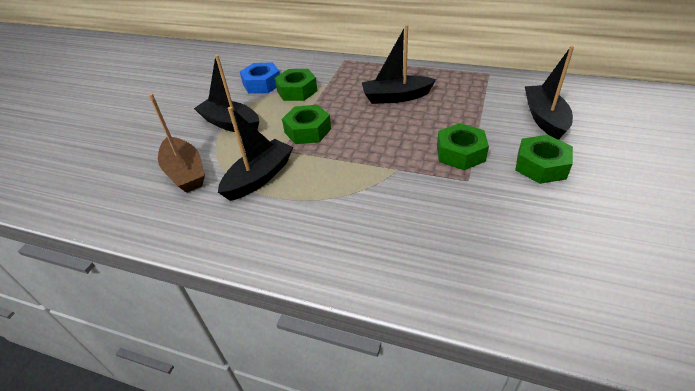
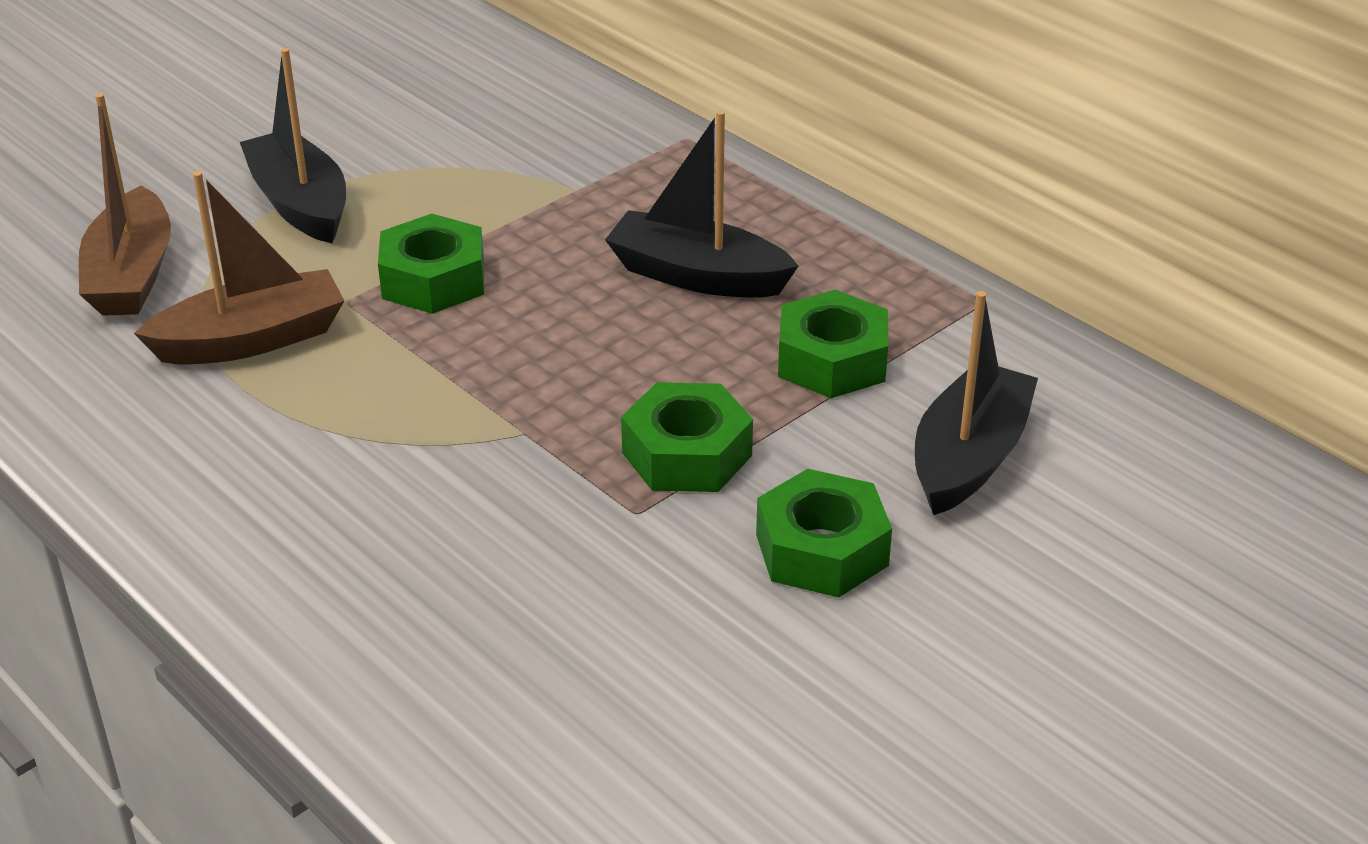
camera: 25 degrees right, 5 degrees down
(259, 177) = (252, 340): black boat -> brown boat
(262, 84) = (446, 133): blue nut -> none
(297, 91) = (502, 178): green nut -> green nut (831, 360)

